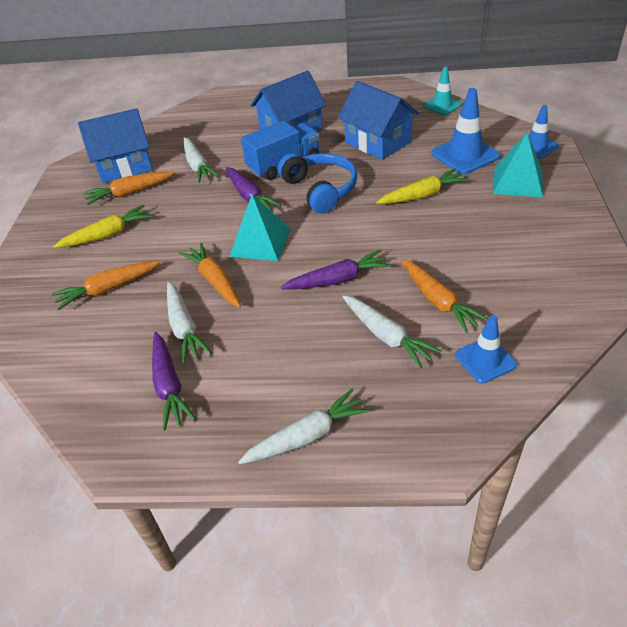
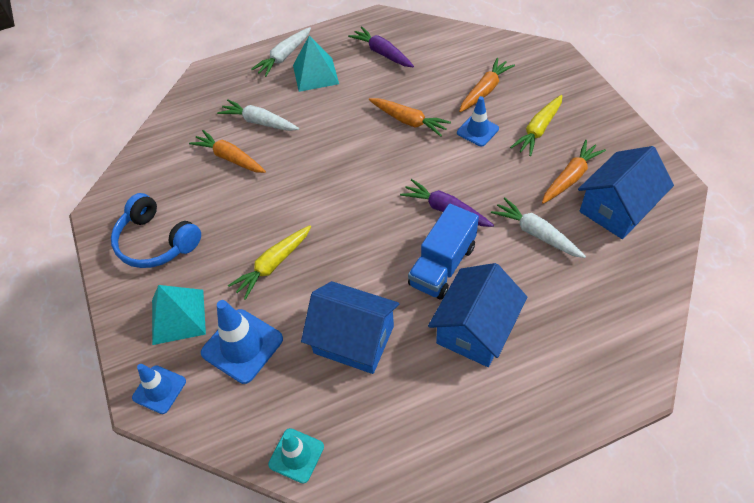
camera: 155 degrees right, 10 degrees up
(184, 327) = (402, 85): white carrot -> none
(260, 242) = (398, 164): turquoise pyramid -> turquoise pyramid (315, 74)
(320, 190) = (380, 240): blue headphones -> blue headphones (156, 242)
(337, 280) = (313, 151): purple carrot -> none
(485, 360) = (190, 127): blue traffic cone -> blue traffic cone (477, 131)

